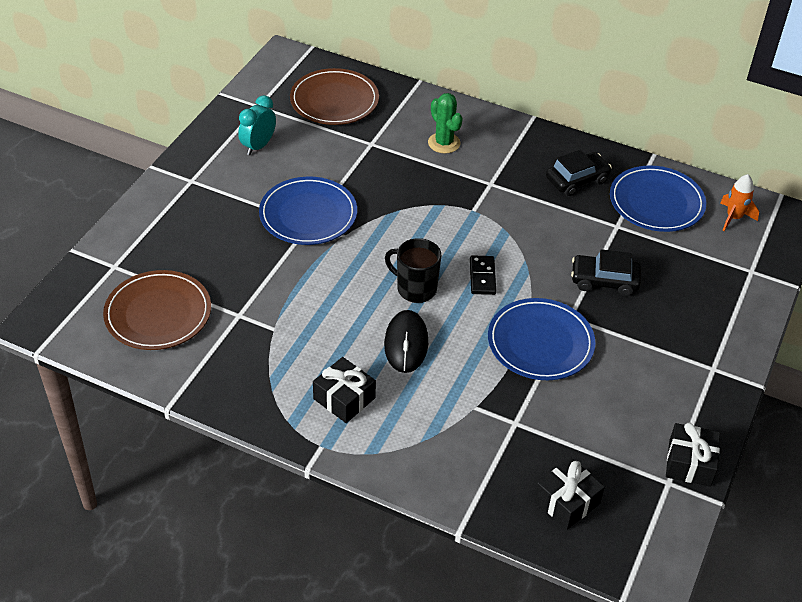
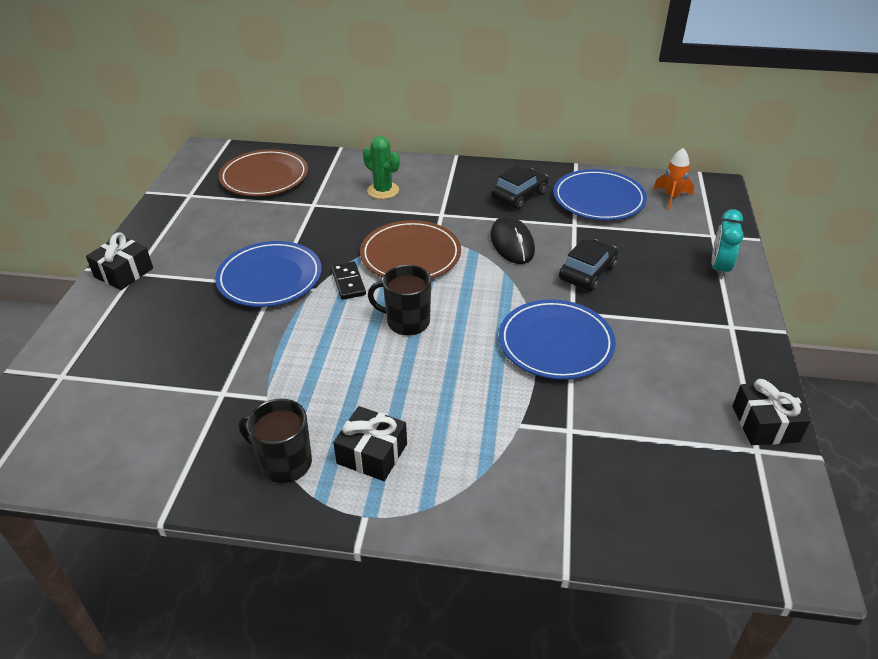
camera: 15 degrees left, 5 degrees down
(158, 314) = (125, 415): brown plate -> brown plate (410, 255)
(258, 146) = (199, 228): turquoise clock -> turquoise clock (719, 268)
(272, 387) = (284, 462): none -> black mug
(406, 343) = (418, 378): black mouse -> black mouse (512, 243)
(482, 277) = (469, 295): black domino -> black domino (348, 282)
(567, 501) = (666, 502): black gift -> black gift (124, 272)
(604, 281) = (587, 273): black car -> black car turned 135 degrees clockwise

